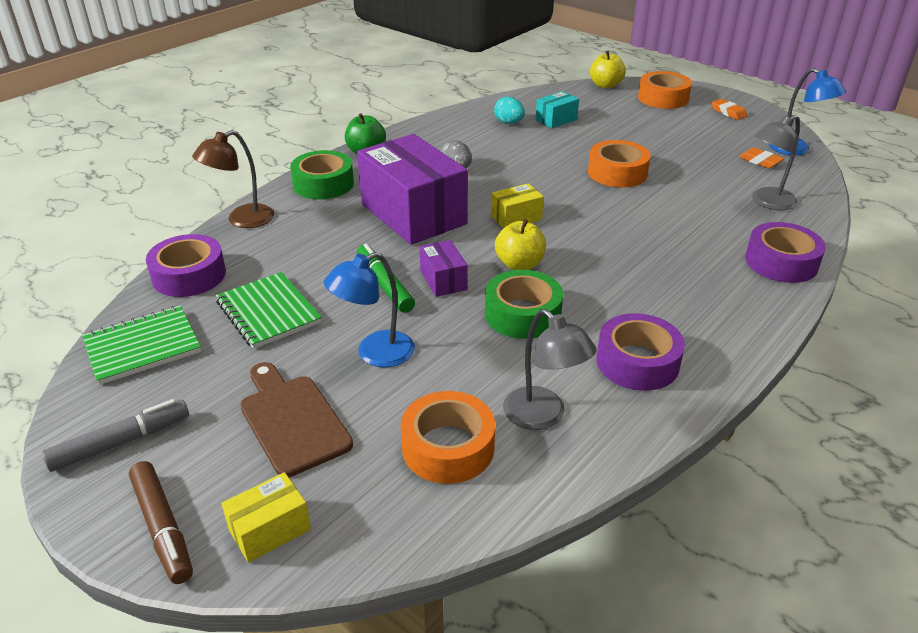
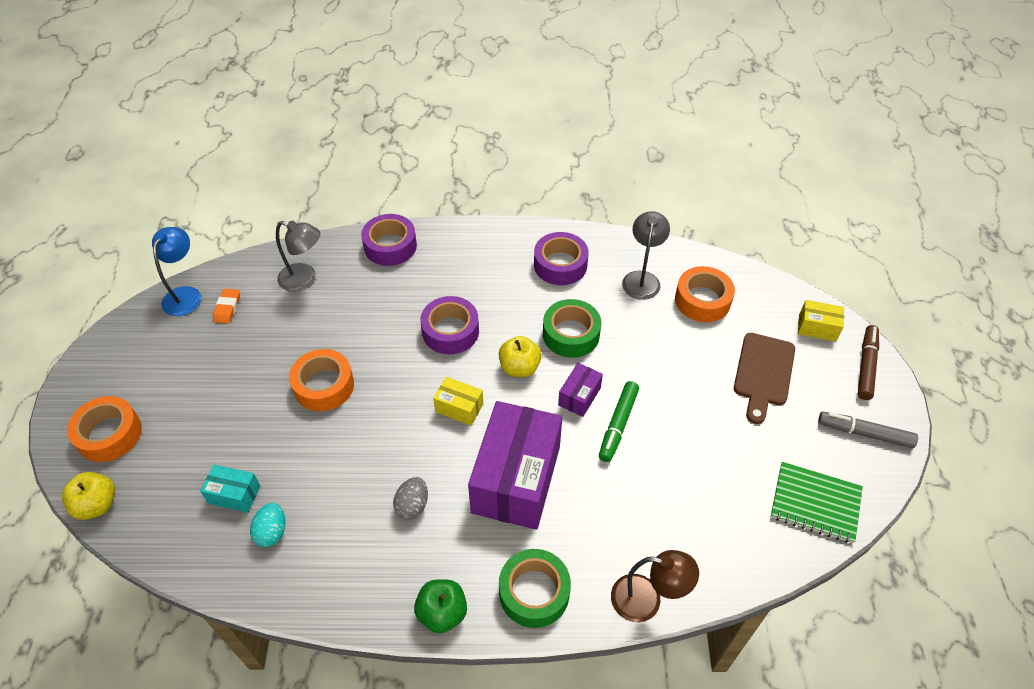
camera: 130 degrees left, 15 degrees up
(189, 275) = (739, 557): purple tape -> purple tape (450, 331)
(268, 312) = (713, 465): green notebook -> none
(375, 354) = (680, 378): blue lamp -> none
(728, 112) = (120, 368): orange eraser -> none

